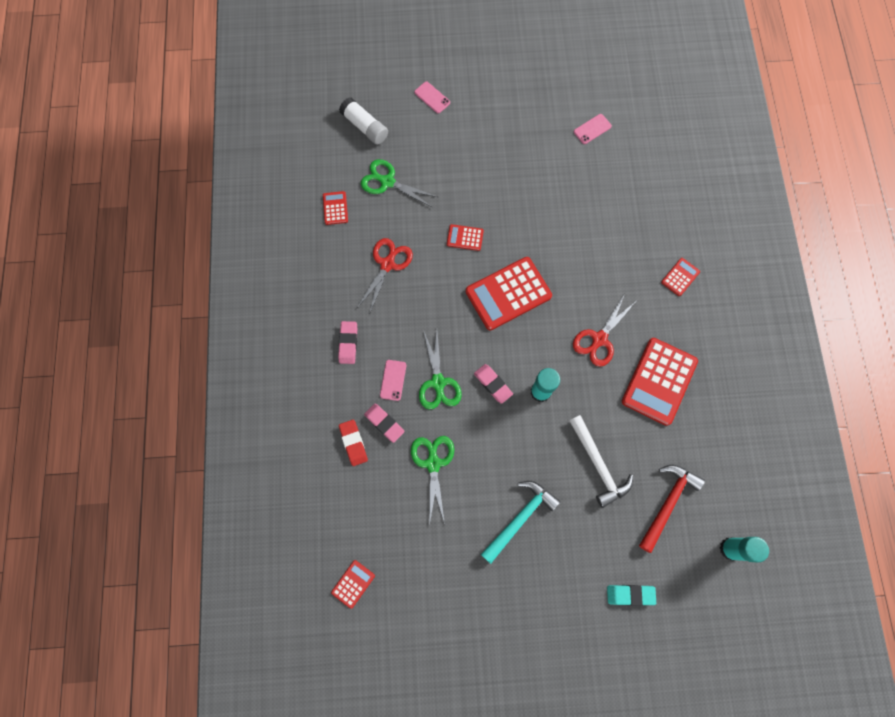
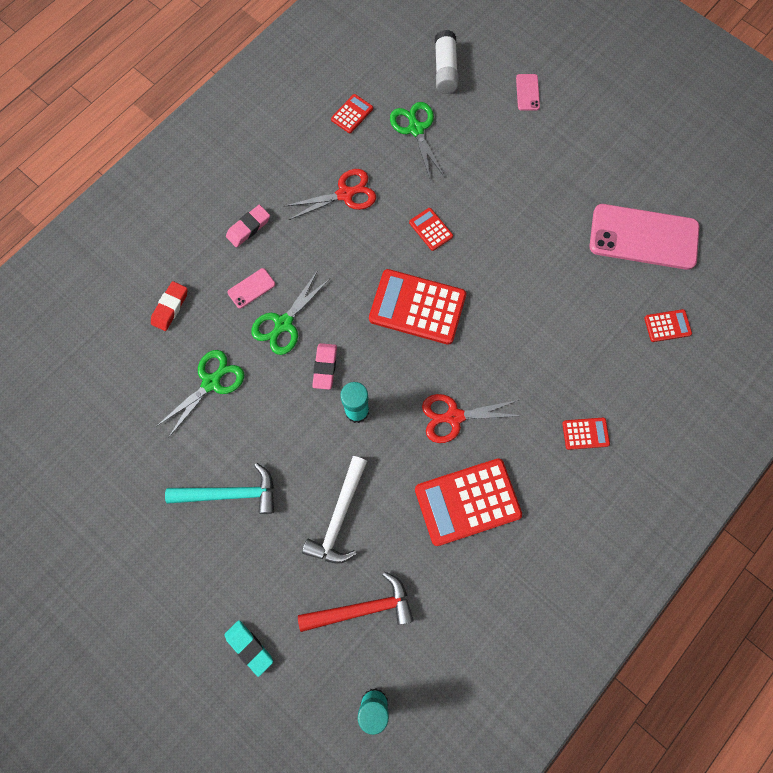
camera: 45 degrees right, 0 degrees up
(353, 584) = (56, 412): red calculator -> red calculator (667, 326)
(384, 423) = (209, 315): pink eraser -> none
(592, 129) = (643, 237): pink phone -> pink phone, size x2.38

